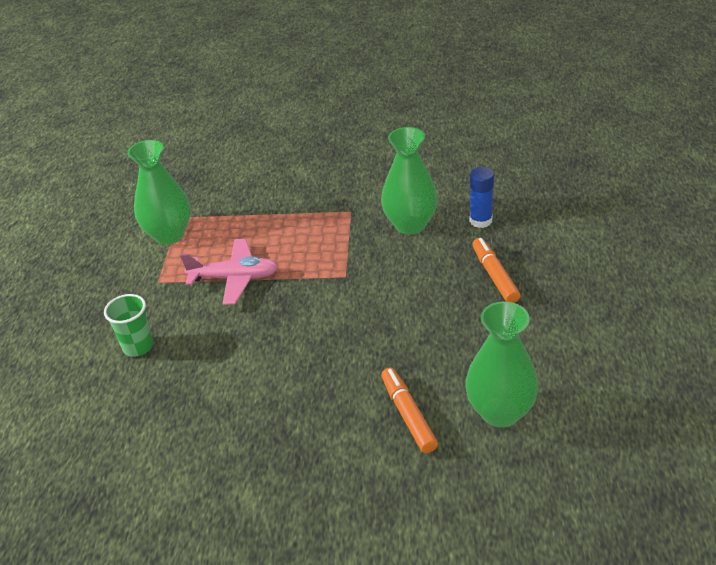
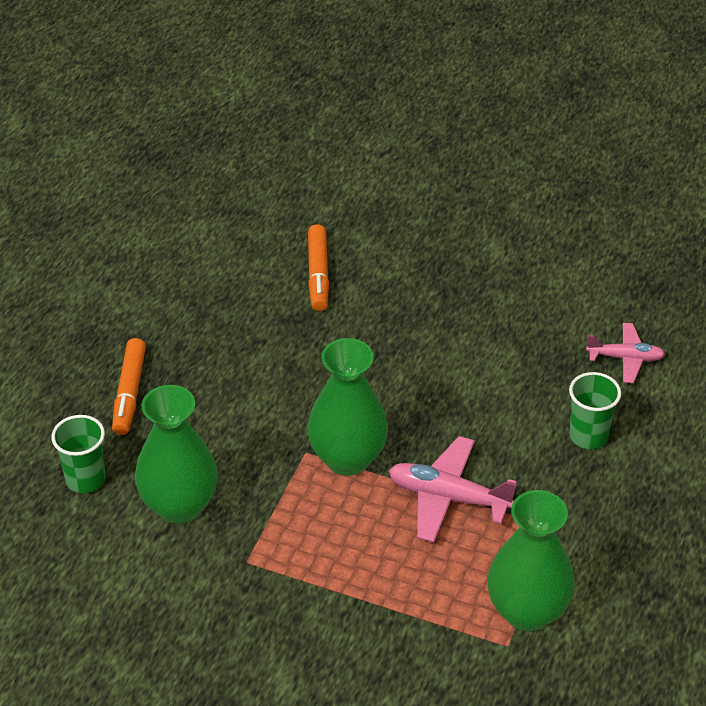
camera: 165 degrees left, 5 degrees up
(110, 420) = (625, 358): none -> pink plane
(480, 221) = (85, 479): blue glue stick -> green cup
(500, 412) = (231, 252): green vase -> green vase (347, 458)

